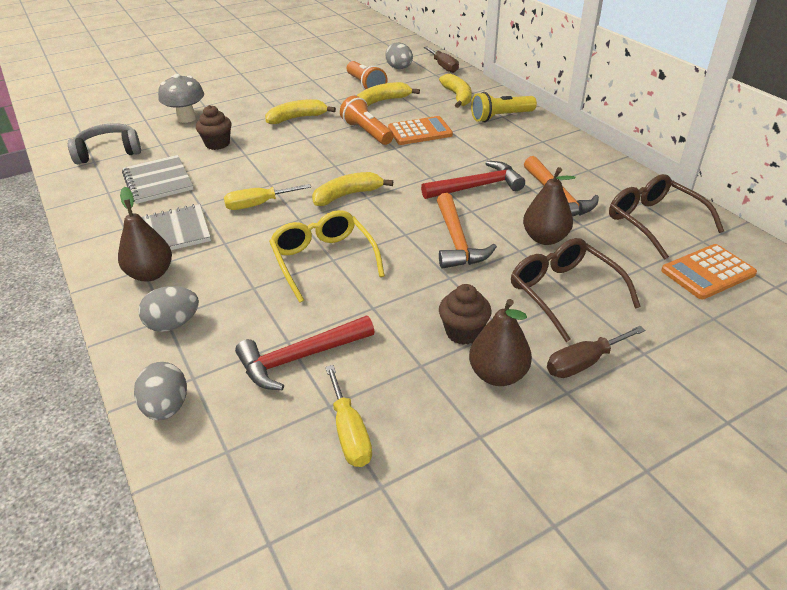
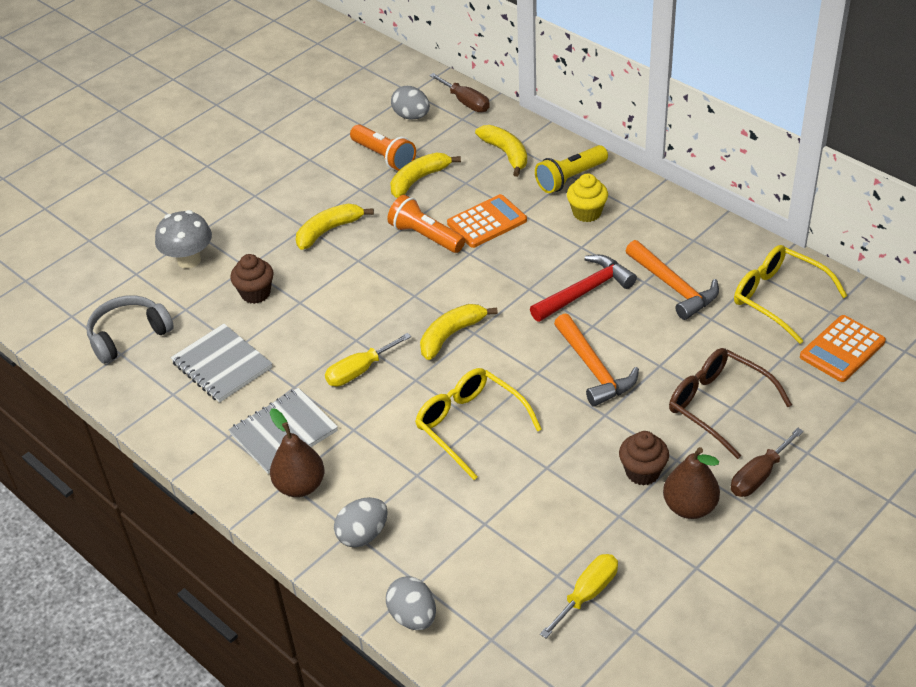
camera: 15 degrees left, 5 degrees up
(300, 358) = (506, 538): red hammer -> none
(349, 432) = (587, 594): yellow screwdriver -> yellow screwdriver turned 105 degrees counterclockwise
(504, 139) = (587, 213): none -> yellow cupcake
(545, 238) = (679, 344): brown pear -> none
(654, 222) = (779, 298): brown glasses -> yellow glasses

